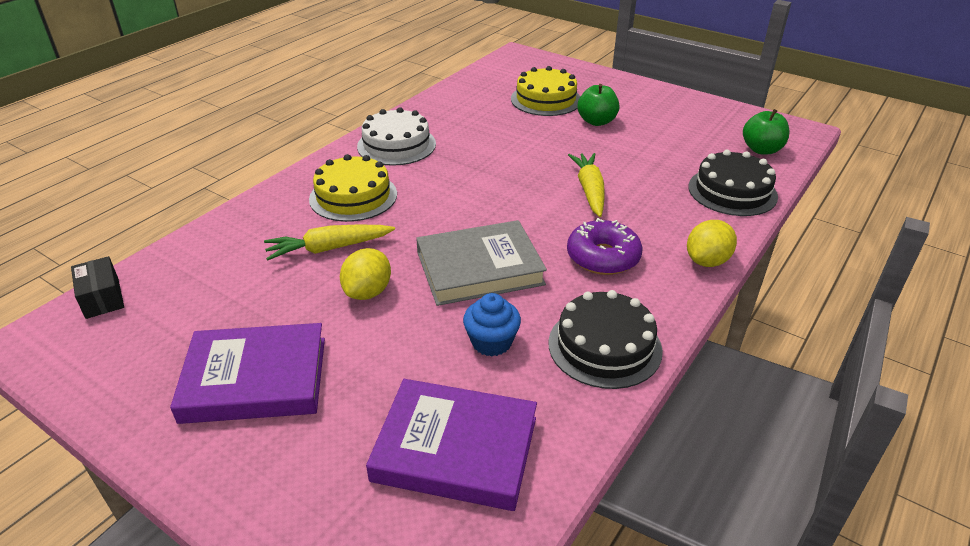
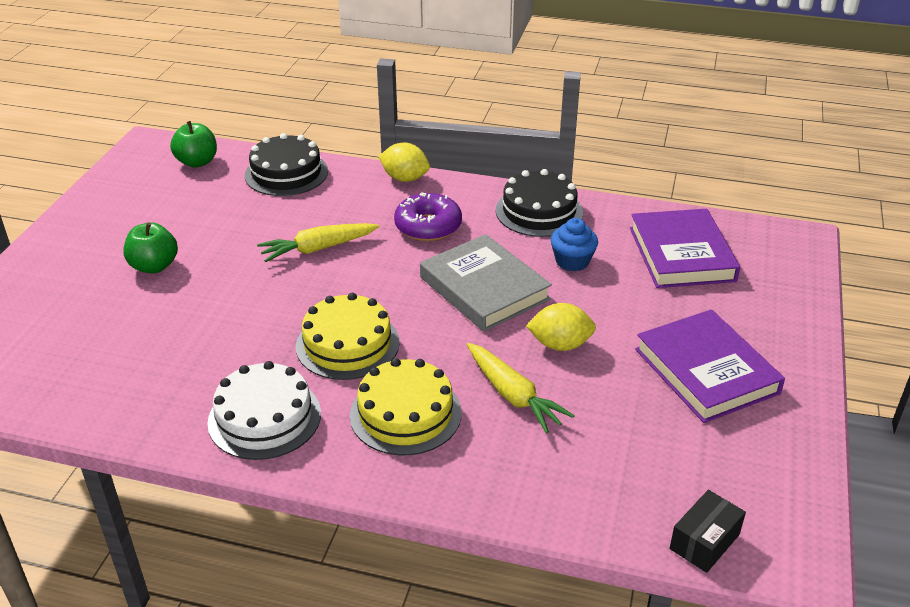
camera: 110 degrees left, 0 degrees up
(546, 99) = (94, 316): yellow cake -> yellow cake (347, 344)

